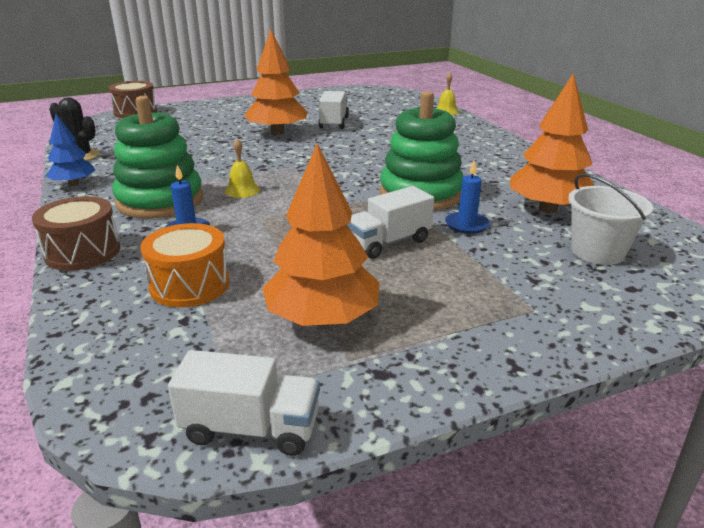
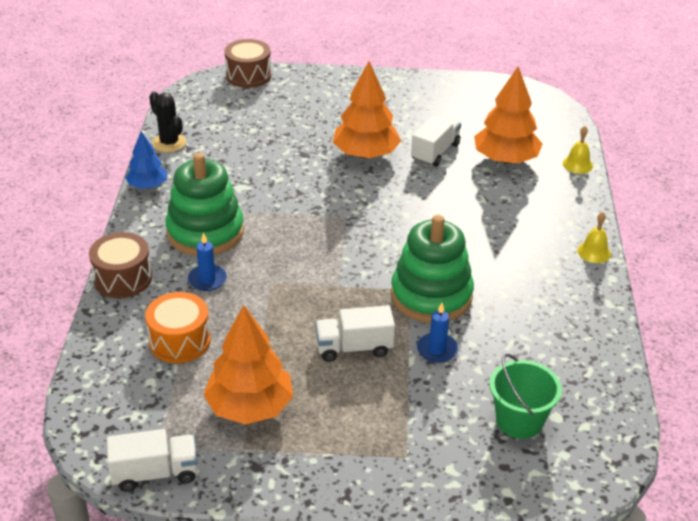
camera: 25 degrees right, 10 degrees up
(242, 190) = (278, 239): yellow bell -> yellow bell (594, 252)
(251, 428) = (155, 473): white truck -> white truck turned 45 degrees counterclockwise
(548, 209) = (531, 355): orange tree -> orange tree (505, 159)
(597, 252) = (519, 421): white bucket -> green bucket

